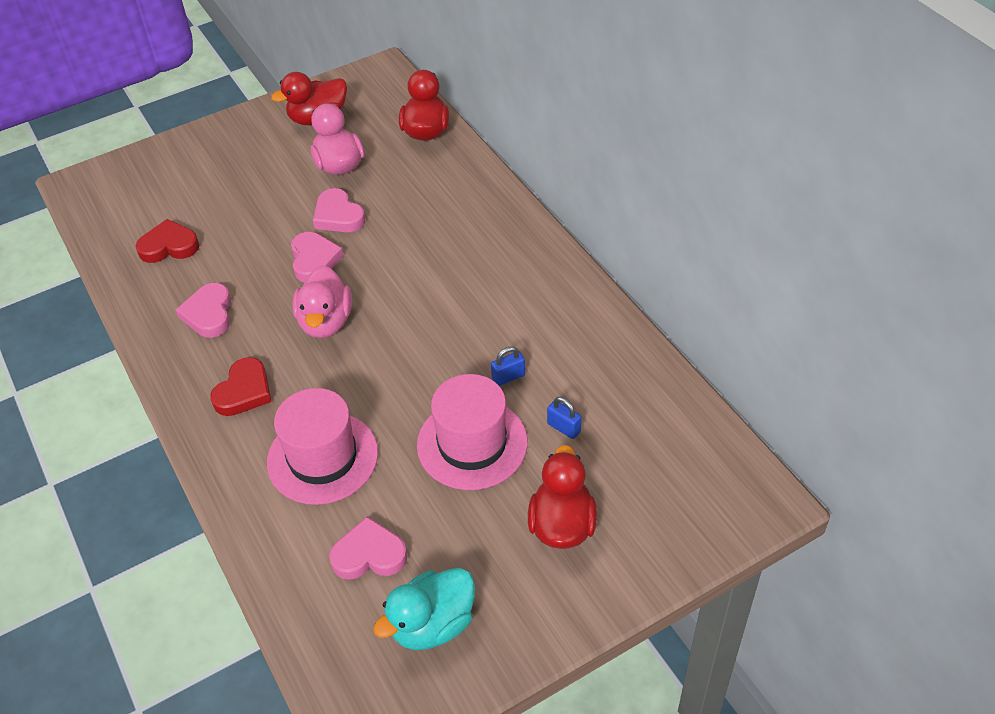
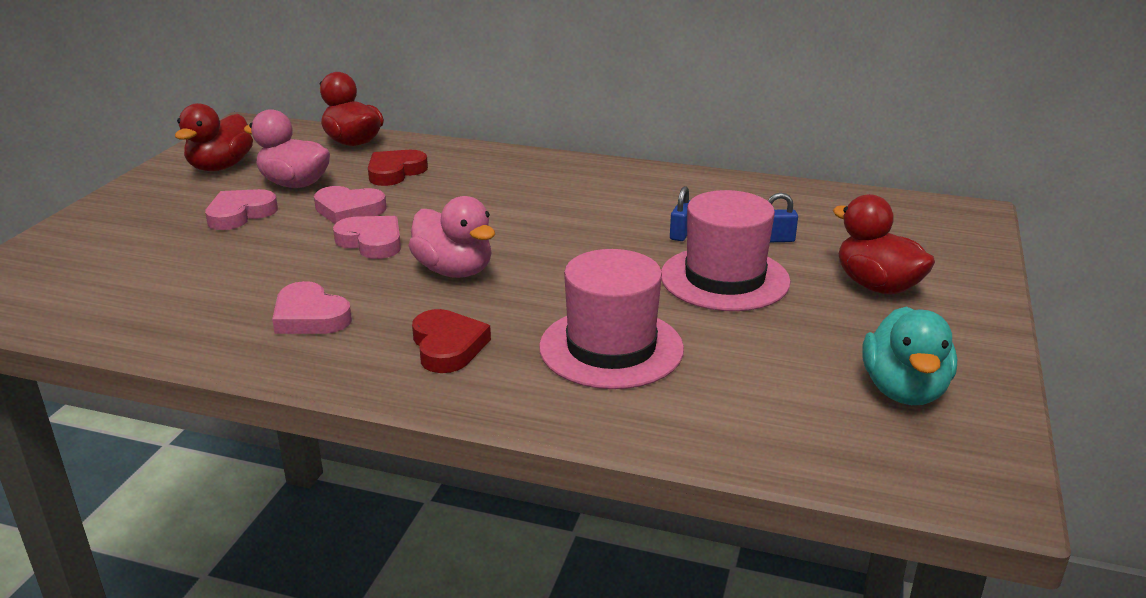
camera: 45 degrees left, 20 degrees down
(169, 246) = (174, 294): red heart -> red heart (395, 172)
(369, 554) = (770, 381): pink heart -> pink heart (240, 214)

